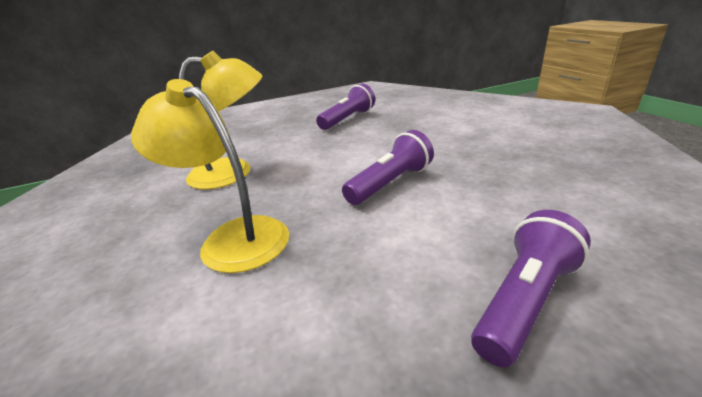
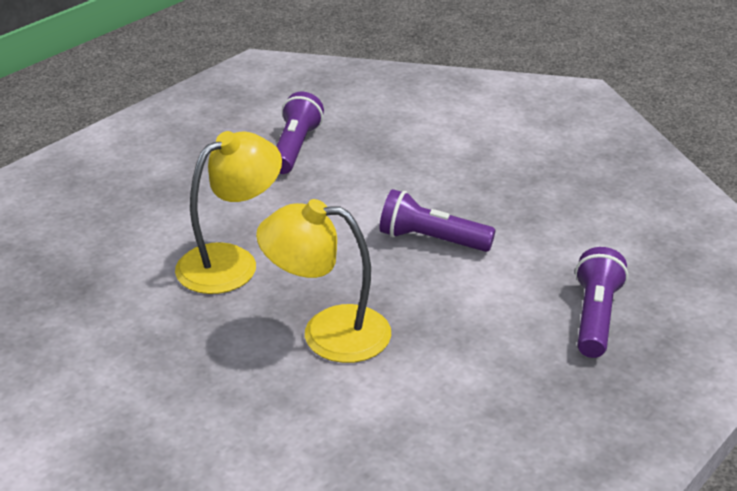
camera: 30 degrees left, 5 degrees up
(390, 183) = (431, 240): purple flashlight -> purple flashlight turned 90 degrees counterclockwise

